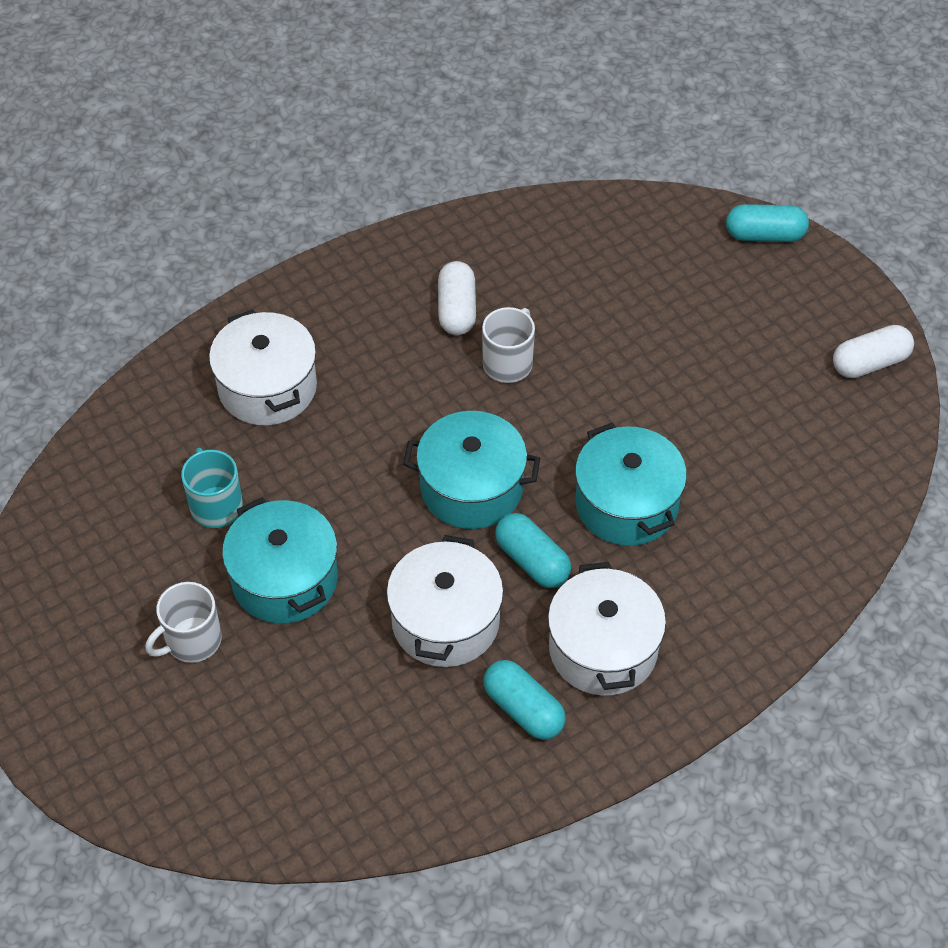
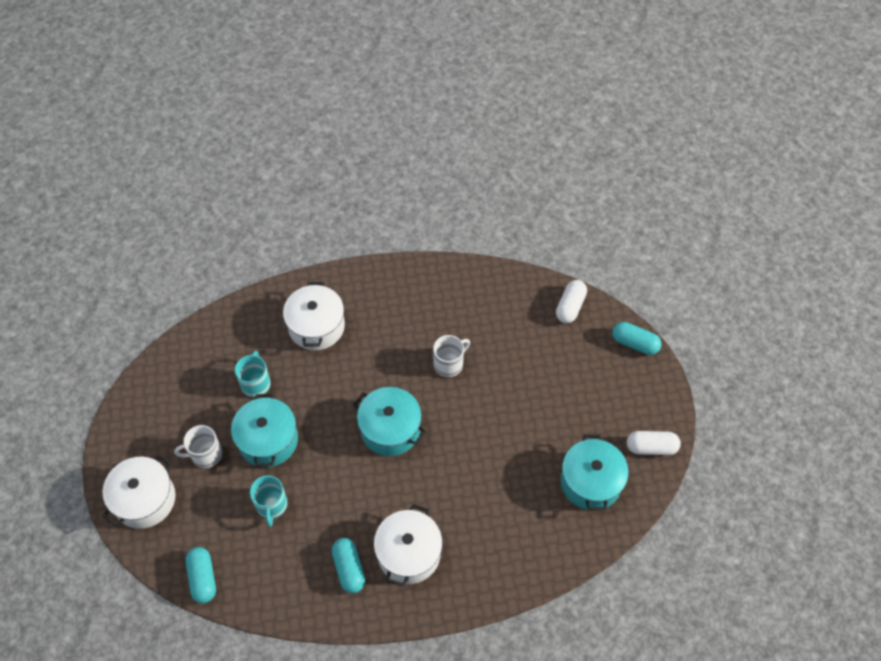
camera: 25 degrees right, 5 degrees up
(346, 670) = (271, 505): none -> turquoise mug
(445, 621) = (336, 500): white pot -> white pot (145, 499)
(457, 309) = (438, 321): white capsule -> white capsule (570, 306)
(532, 560) = (399, 485): turquoise capsule -> turquoise capsule (203, 578)
(626, 504) = (467, 474): turquoise pot -> turquoise pot (590, 482)

